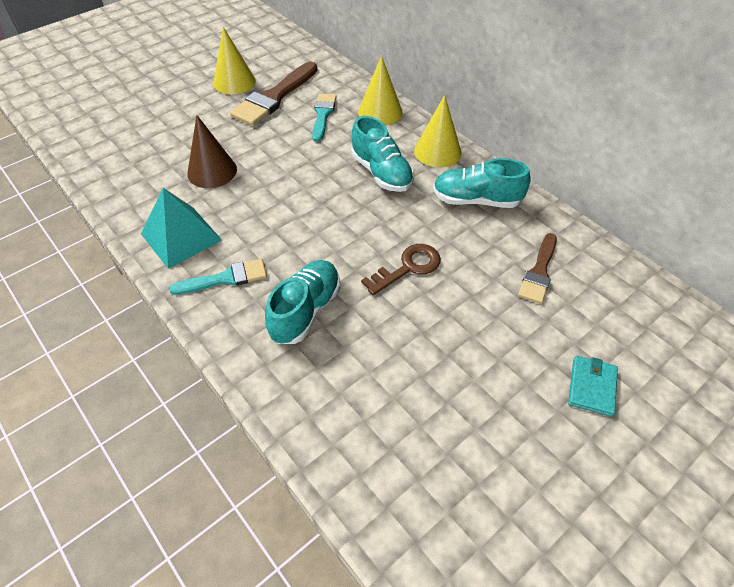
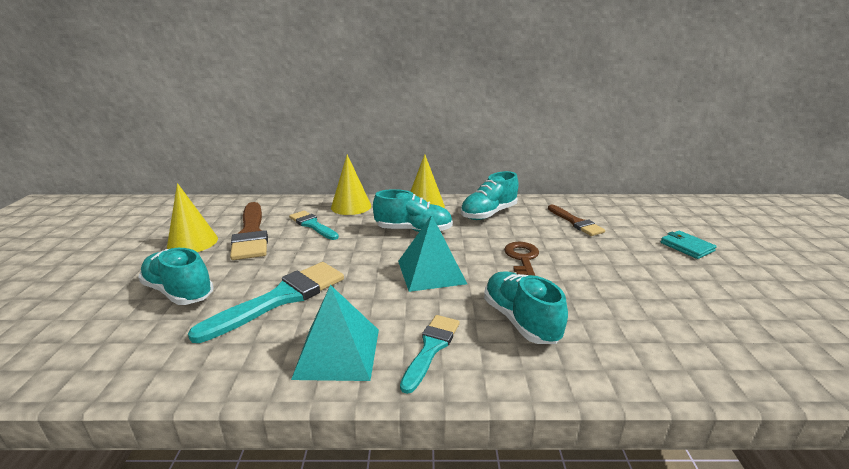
camera: 50 degrees left, 25 degrees down
(176, 124) = (179, 292): none -> turquoise shoe
(212, 171) = (281, 298): brown cone -> turquoise brush
(324, 222) = (431, 272): none -> turquoise pyramid

